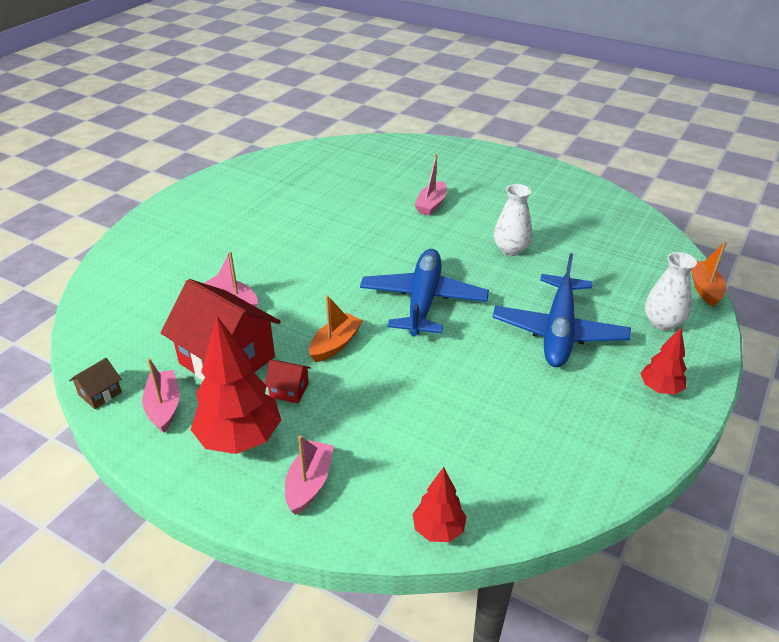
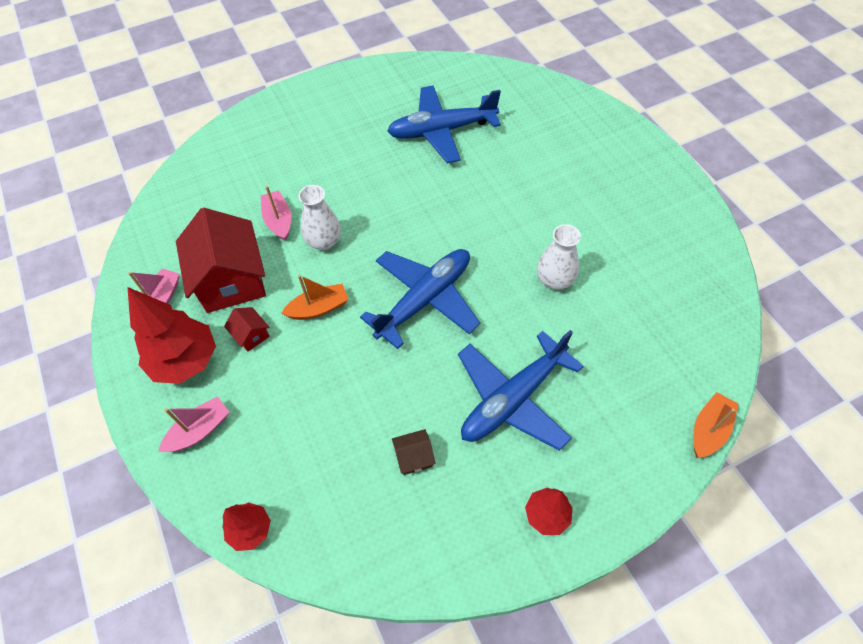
camera: 35 degrees right, 20 degrees up
(100, 394) = (130, 265): brown house -> brown house (414, 457)
(324, 194) = (441, 131): none -> blue plane
(431, 205) = (527, 188): pink boat -> none
(662, 323) = (622, 445): white vase -> white vase (324, 241)

